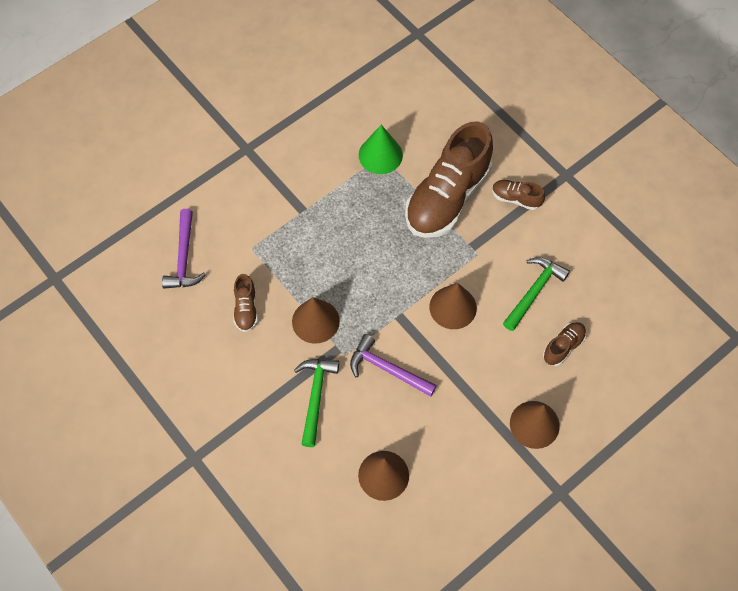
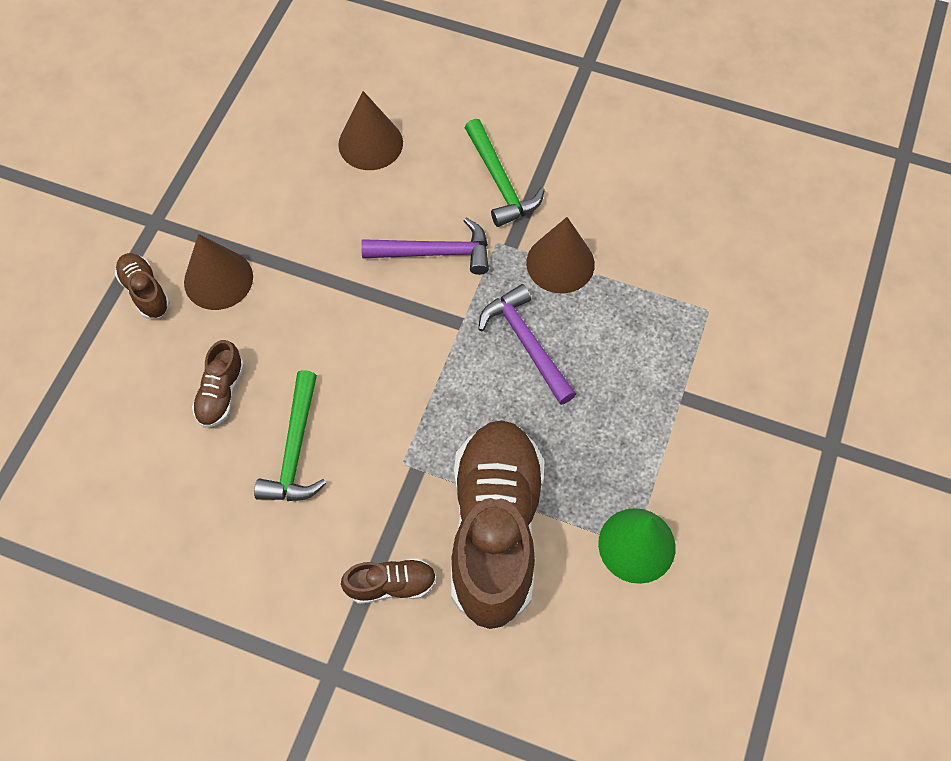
camera: 150 degrees right, 0 degrees up
(184, 257) = (780, 255): purple hammer -> purple hammer (526, 343)
(246, 309) = (654, 234): brown shoe -> brown shoe (145, 292)
(453, 307) = (396, 370): brown cone -> none

